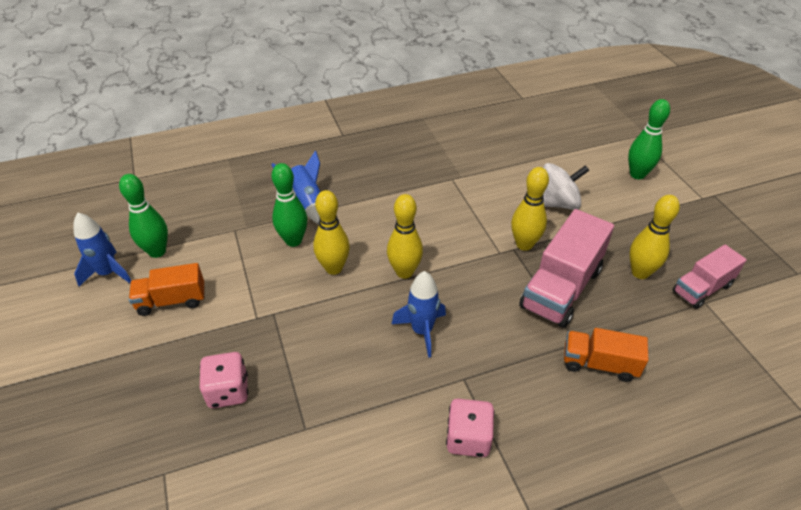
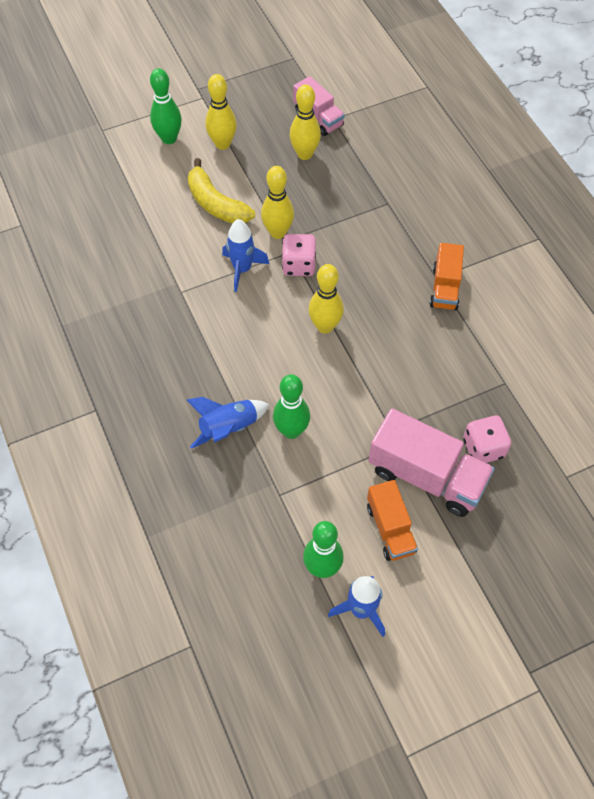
camera: 95 degrees left, 15 degrees up
(334, 268) = (327, 387): yellow bowling pin -> yellow bowling pin (222, 144)
(422, 331) = (393, 308): blue rocket -> blue rocket (242, 269)
(468, 438) = (489, 274): pink dice -> pink dice (299, 265)
(557, 203) = (216, 204): white spinning top -> yellow banana
(561, 288) = (330, 209): pink truck -> pink truck (426, 476)
(599, 364) = (406, 191): orange truck -> orange truck (445, 288)

